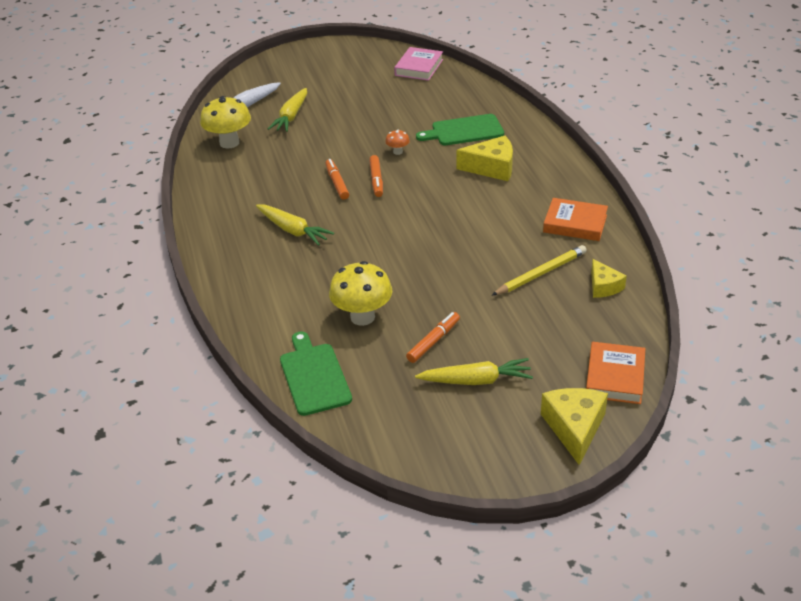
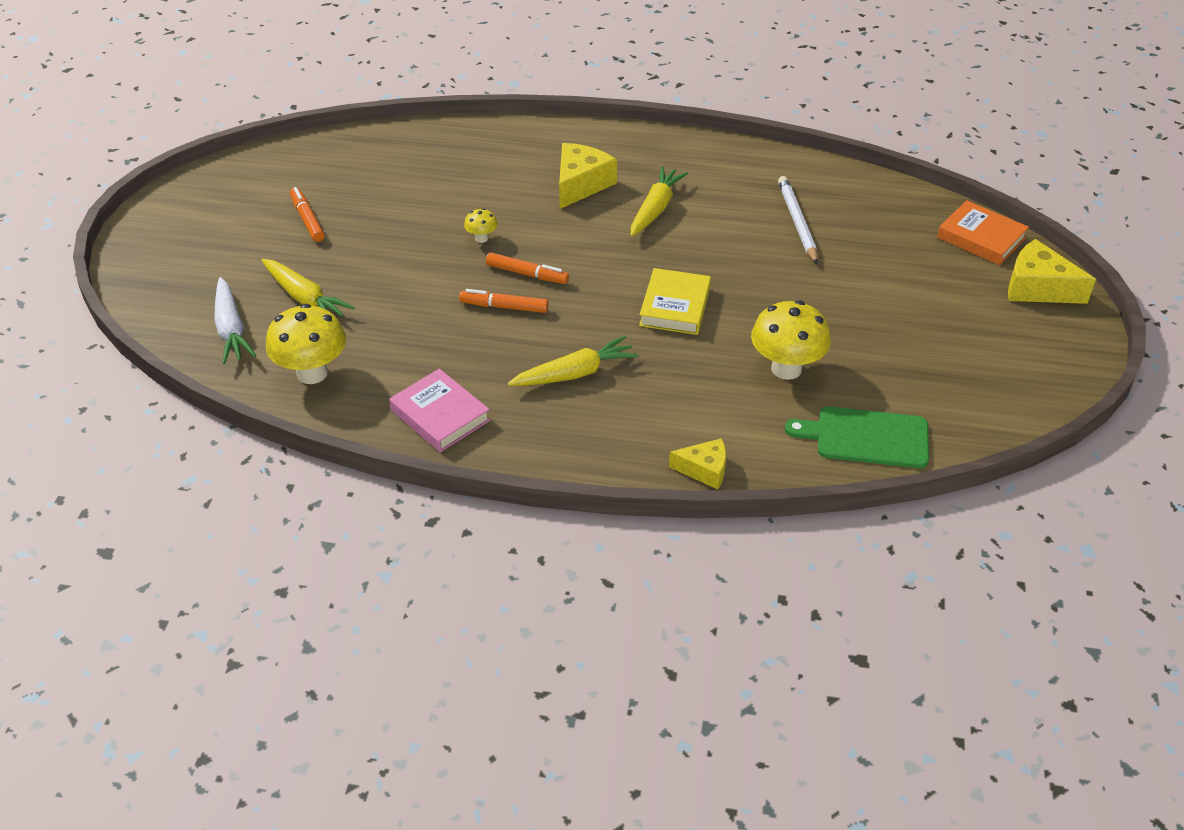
camera: 65 degrees left, 5 degrees up
(392, 248) = (675, 306): none -> yellow book
(398, 152) = (481, 238): orange mushroom -> yellow mushroom
(419, 67) = (304, 159): pink book -> pink book (440, 415)
(433, 341) = (860, 331): orange marker -> orange marker (307, 219)
(464, 131) = (486, 176): green cutting board -> none
(476, 380) = (939, 323): yellow carrot -> yellow carrot (655, 209)
(541, 273) = (797, 222): yellow pencil -> white pencil
(575, 223) = (730, 170): orange book -> none
(603, 286) = (845, 193): yellow cheese -> yellow cheese (704, 470)

